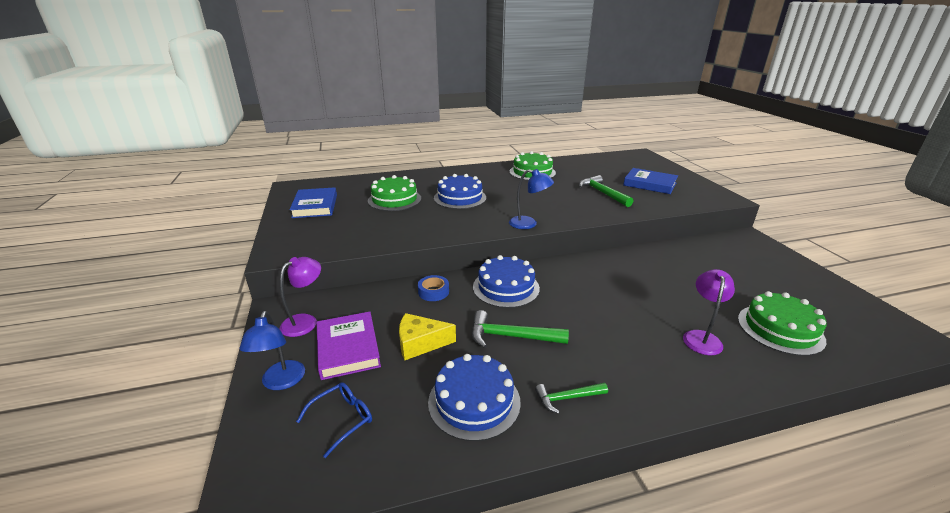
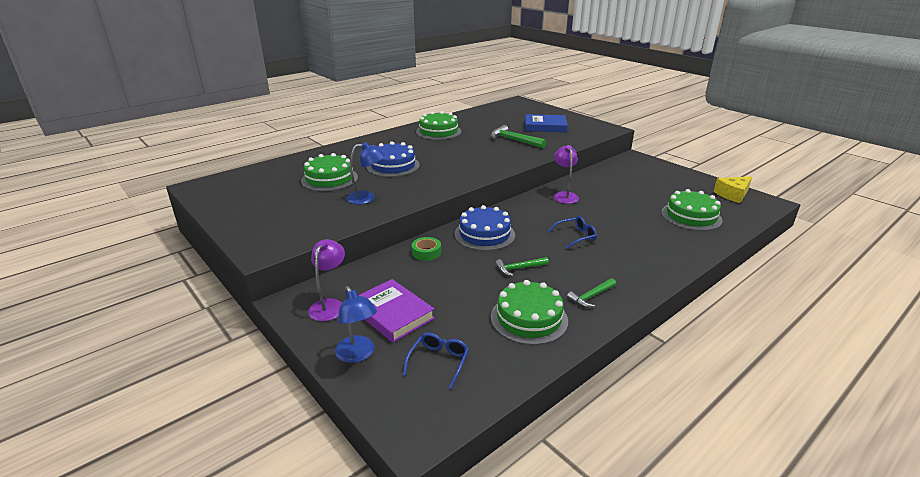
camera: 25 degrees left, 0 degrees up
(315, 206) = (249, 200): blue book -> none
(420, 343) = (451, 293): yellow cheese -> yellow cheese (733, 195)
(433, 292) = (426, 252): blue tape -> green tape
(474, 401) = (529, 318): blue cake -> green cake
(511, 336) = (519, 268): green hammer -> green hammer, size x0.62
(528, 224) = (475, 177): blue lamp -> blue lamp (367, 198)
(605, 316) = (575, 236): none -> blue glasses
(701, 337) = (648, 234): purple lamp -> purple lamp (564, 195)

